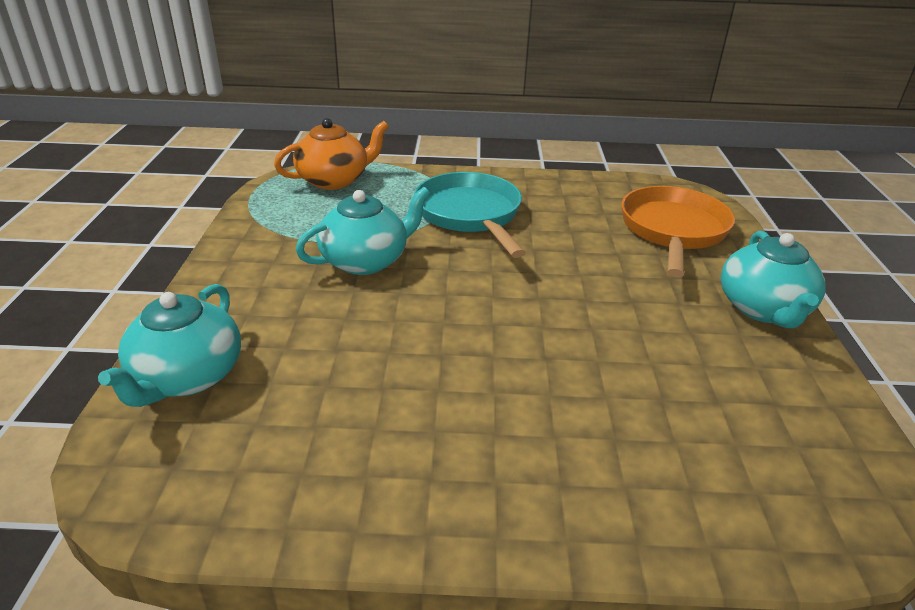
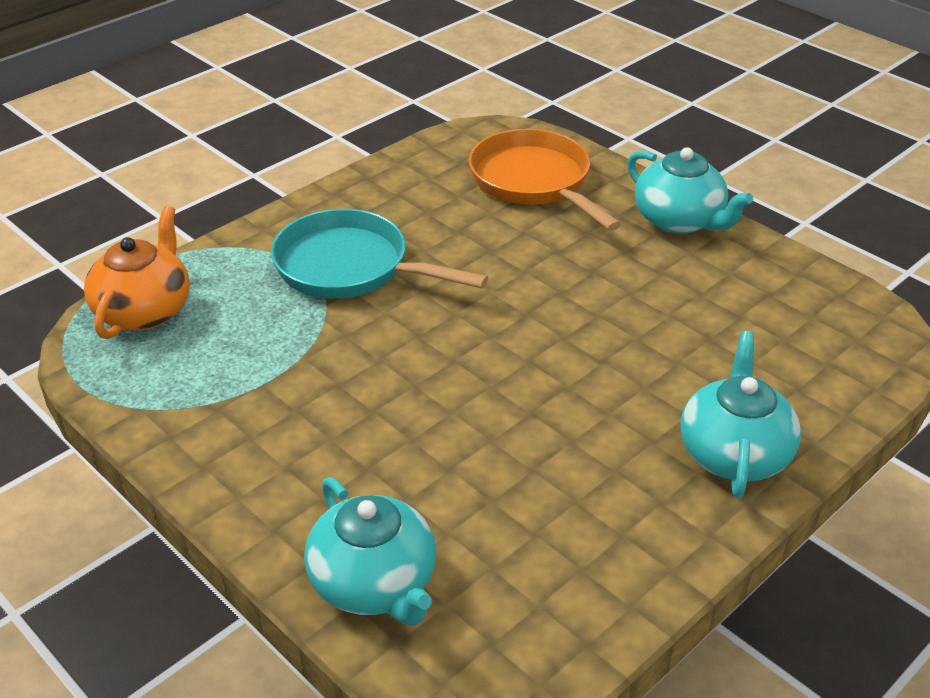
camera: 45 degrees left, 5 degrees up
(366, 261) = (336, 376): turquoise teapot -> turquoise teapot (734, 453)

